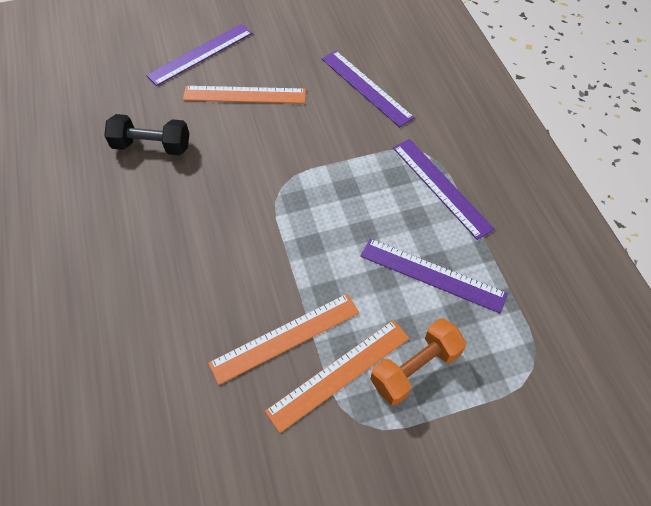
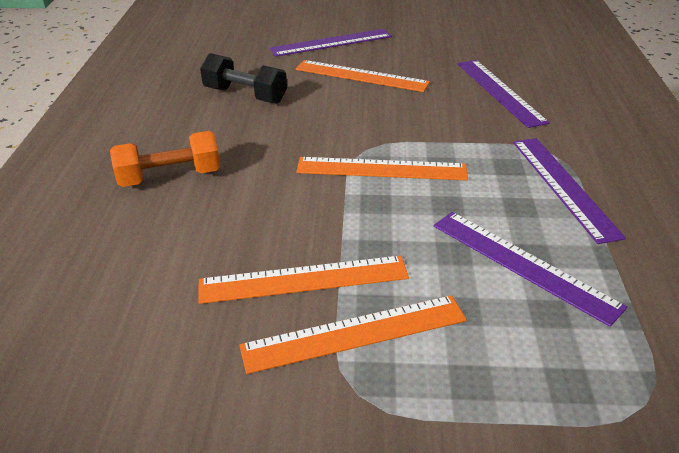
camera: 20 degrees right, 20 degrees down
(301, 206) = (381, 169): none -> orange ruler
(415, 368) = (463, 355): orange dumbbell -> orange dumbbell (170, 177)

